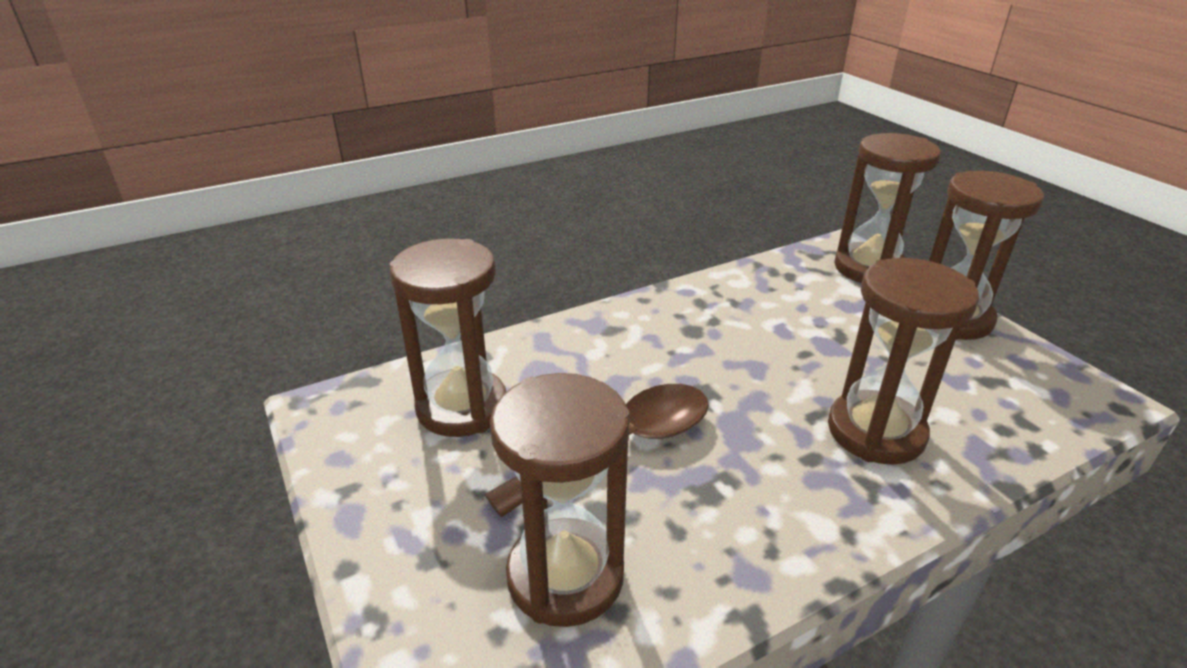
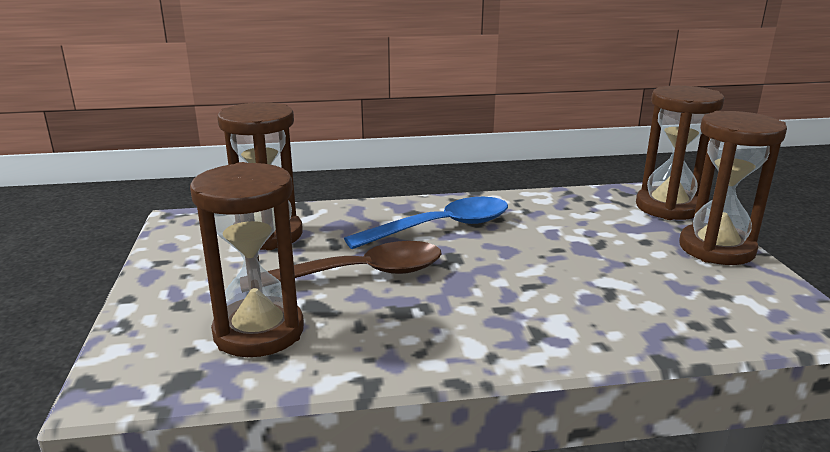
camera: 20 degrees right, 10 degrees down
(662, 348) = (441, 227): none -> blue spoon
(875, 432) = (573, 304): brown hourglass -> none

